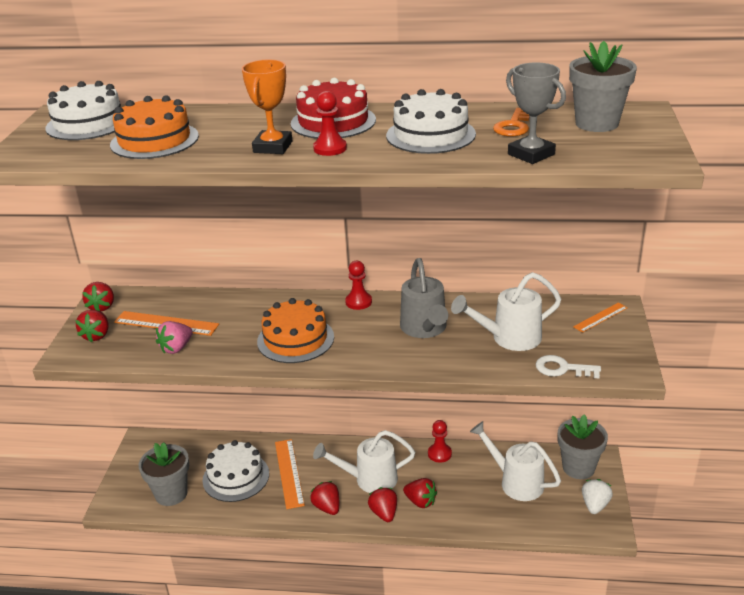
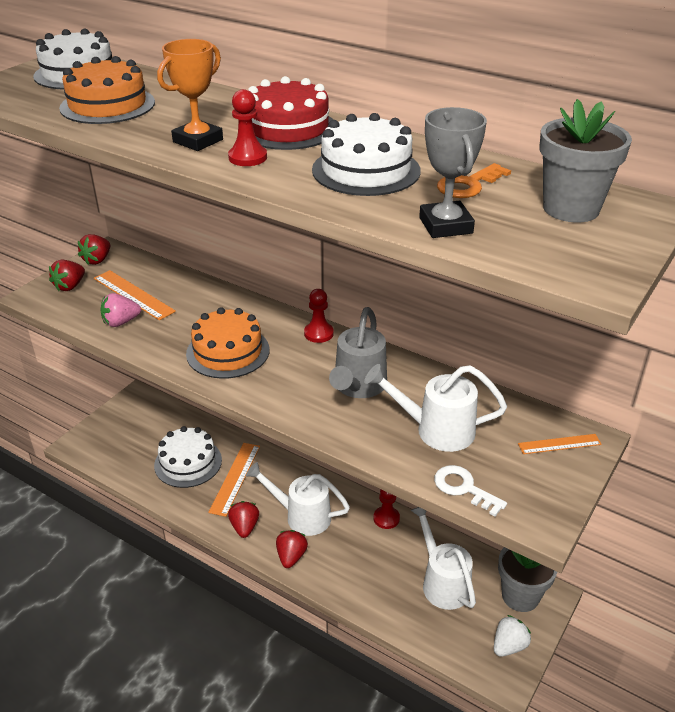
camera: 25 degrees right, 5 degrees up
(171, 494) = (126, 456): grey flower pot -> none
(420, 502) = (333, 560): red strawberry -> none

